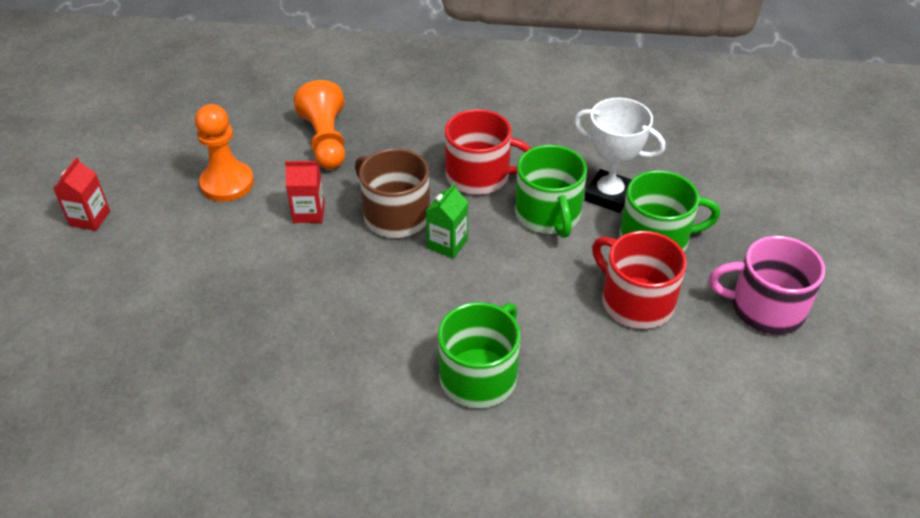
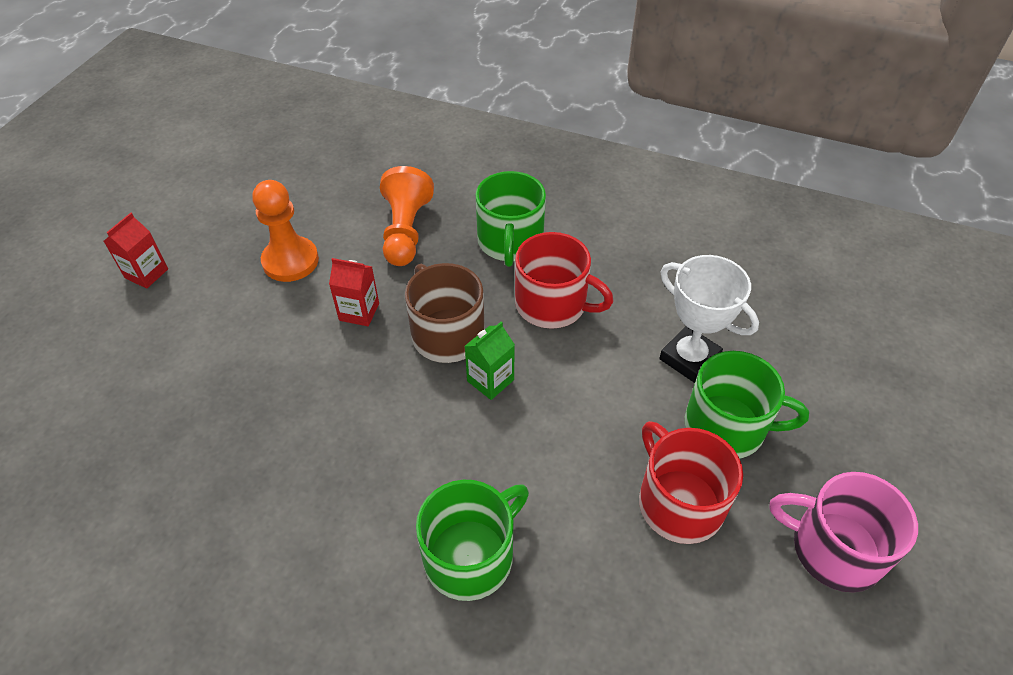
camera: 15 degrees right, 5 degrees up
(548, 214) = (612, 368): green mug -> green mug (510, 241)

